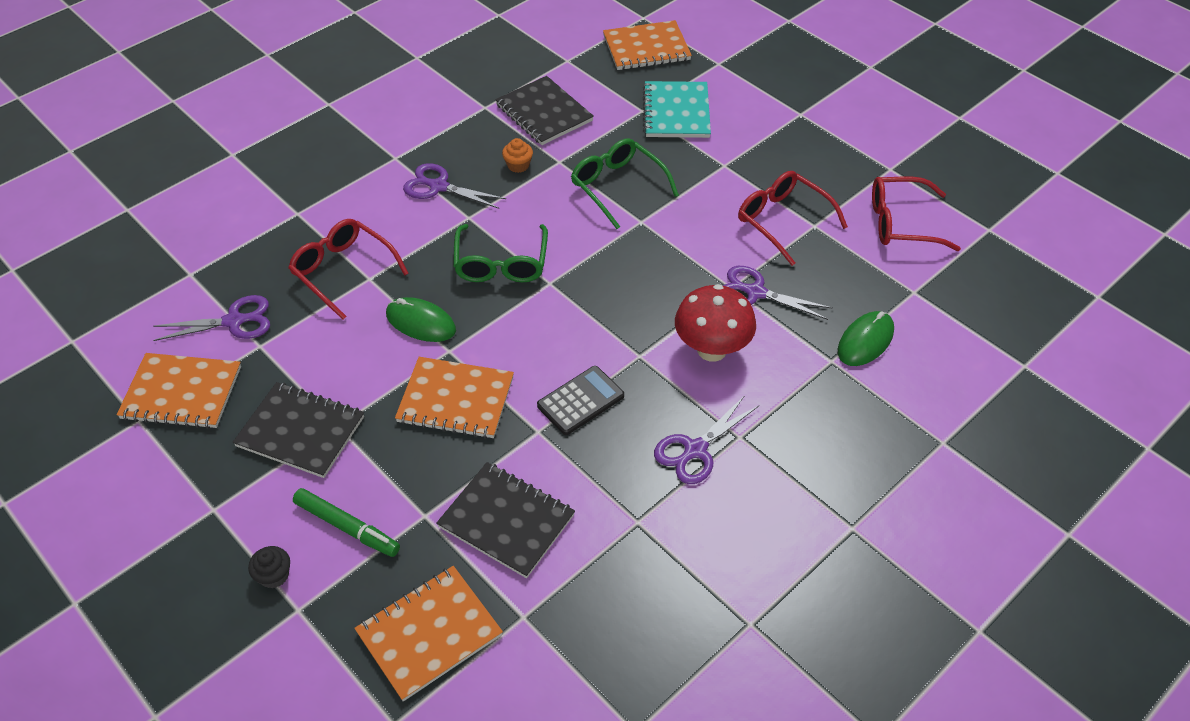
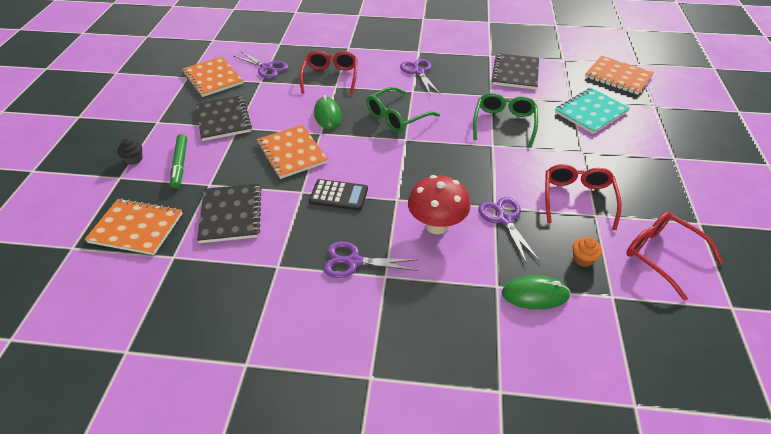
camera: 50 degrees right, 5 degrees down
(518, 165) = (468, 85): orange cupcake -> orange cupcake (583, 259)

